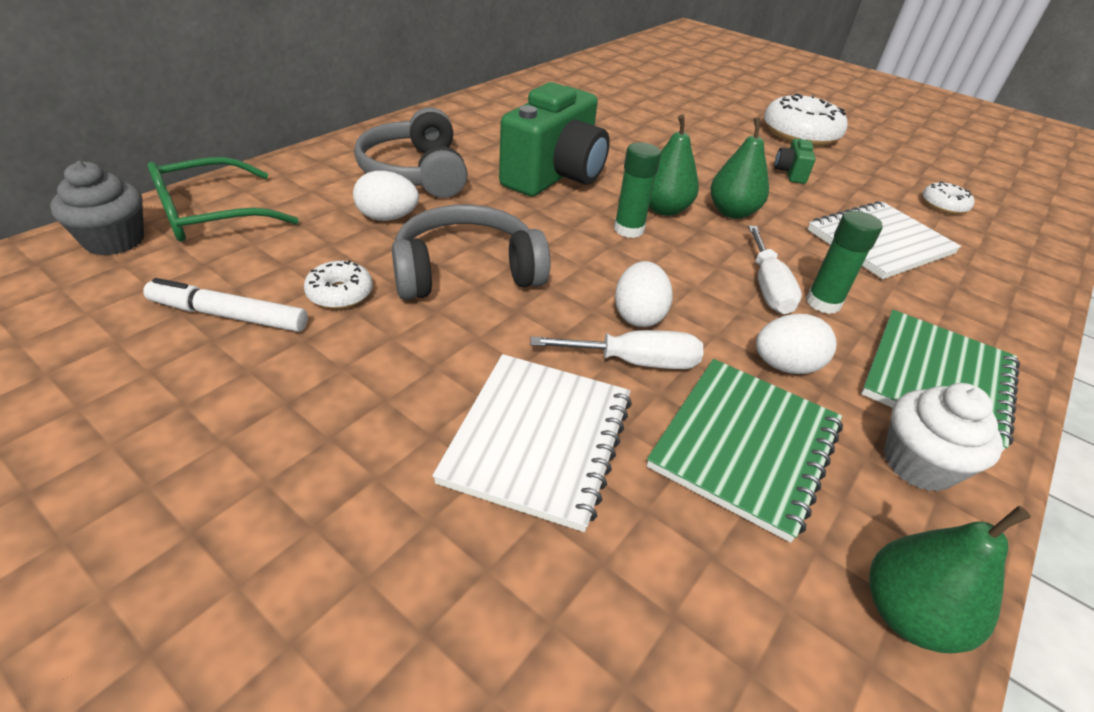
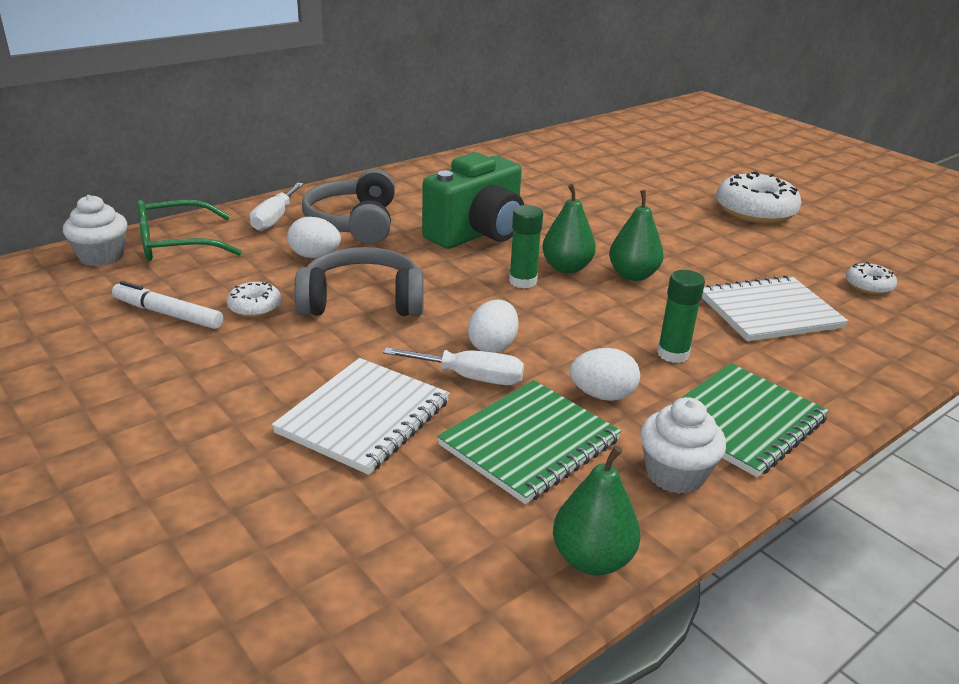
camera: 15 degrees right, 10 degrees down
(114, 241) = (102, 256): grey cupcake -> white cupcake
(768, 287) = (627, 337): white screwdriver -> white screwdriver (274, 219)
(790, 173) = (718, 246): green camera -> none

